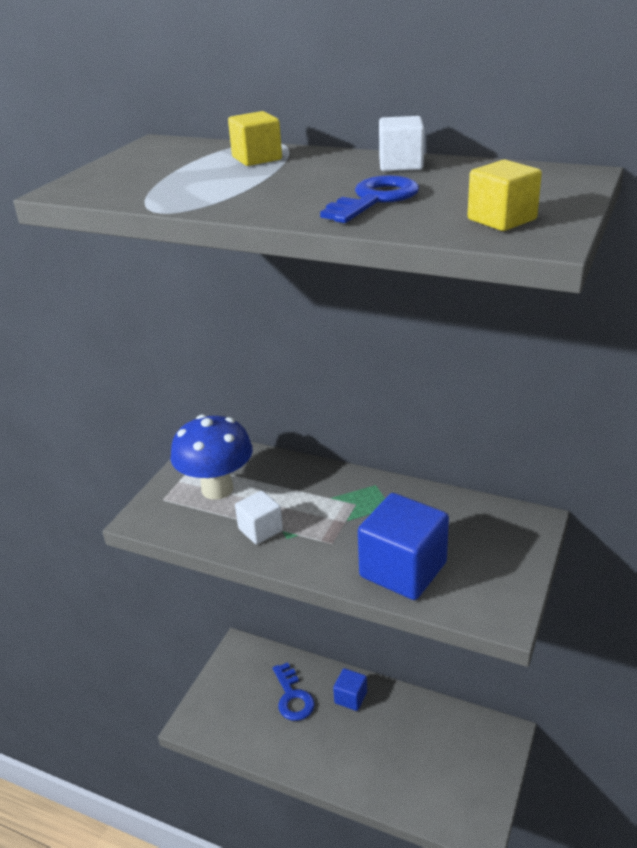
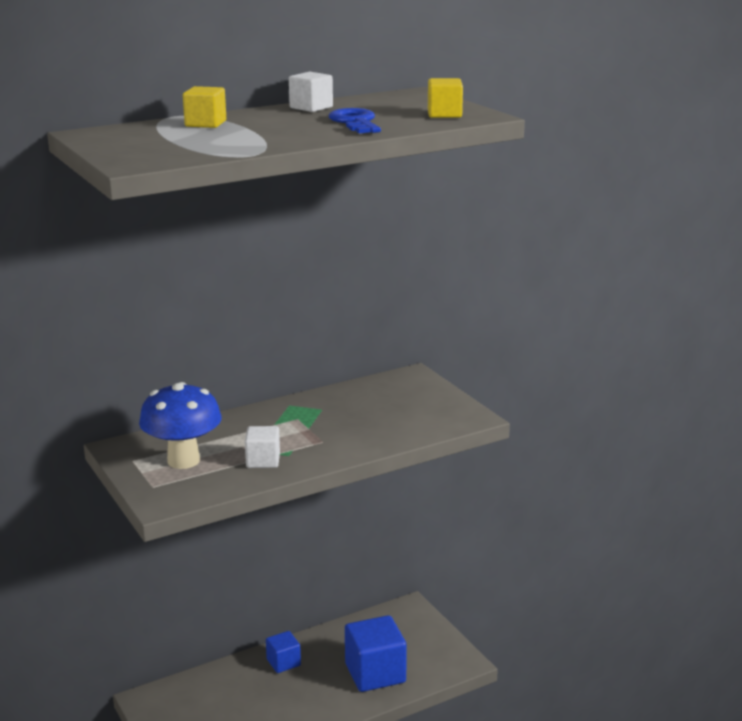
camera: 55 degrees left, 10 degrees down
(293, 697) = (240, 693): blue key -> none
(403, 570) = (388, 429): blue cube -> blue cube (375, 673)

